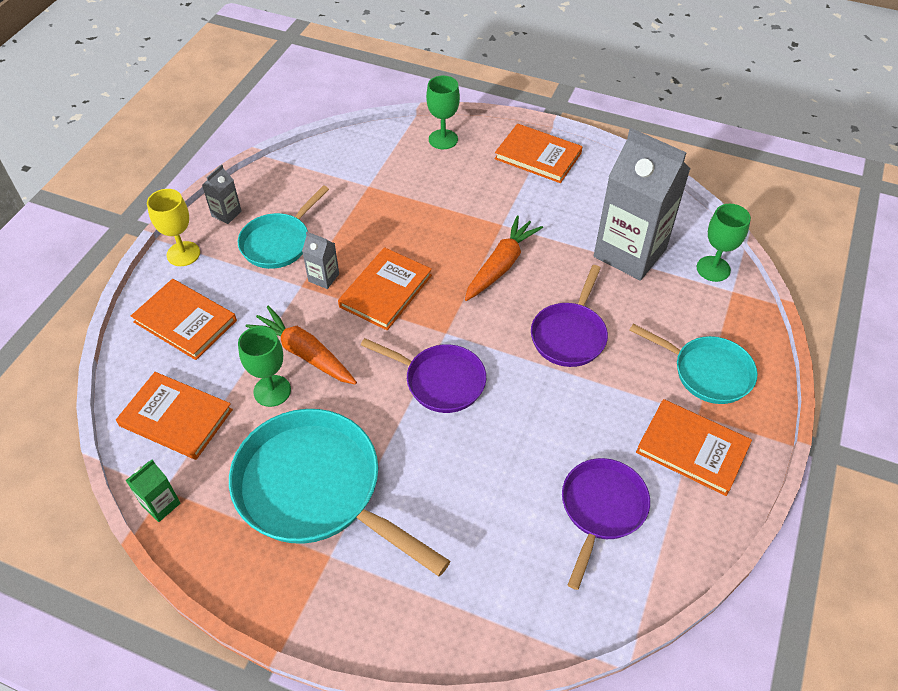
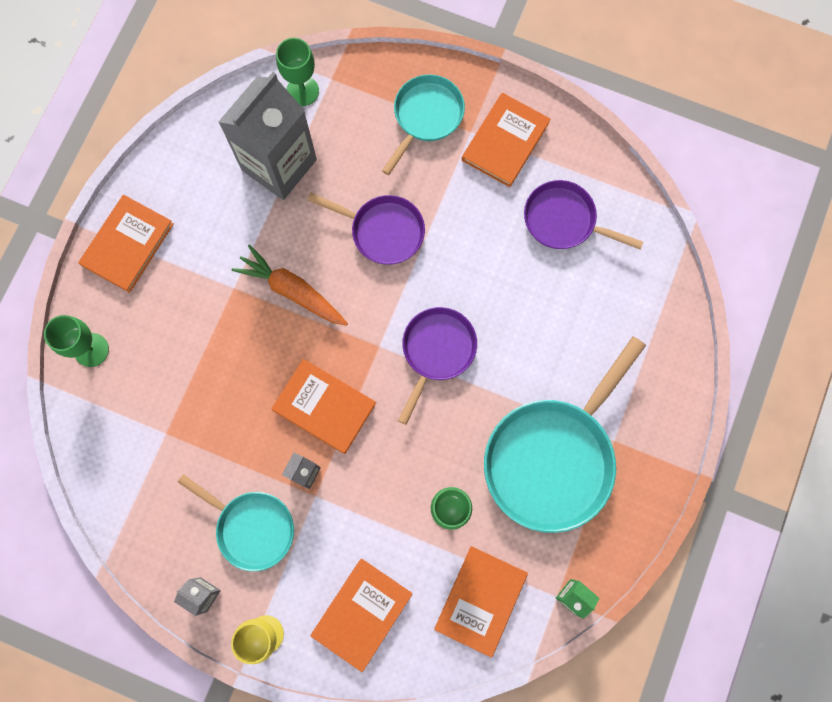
camera: 90 degrees left, 25 degrees up
(304, 353) = (404, 483): orange carrot -> none

